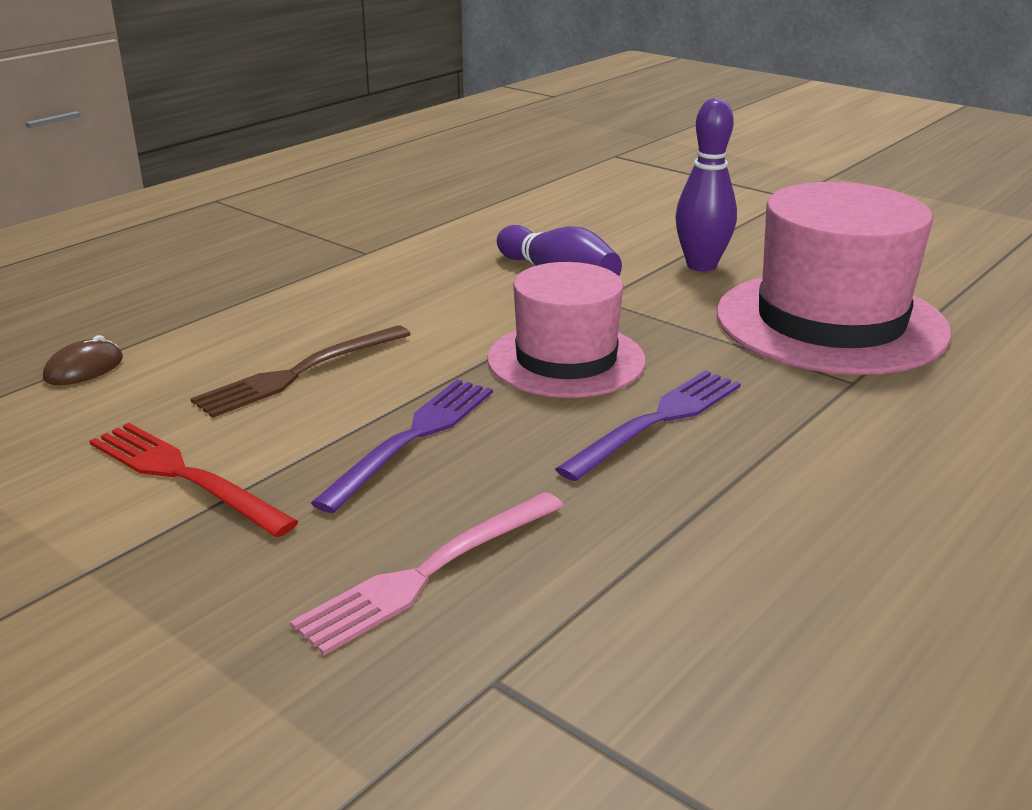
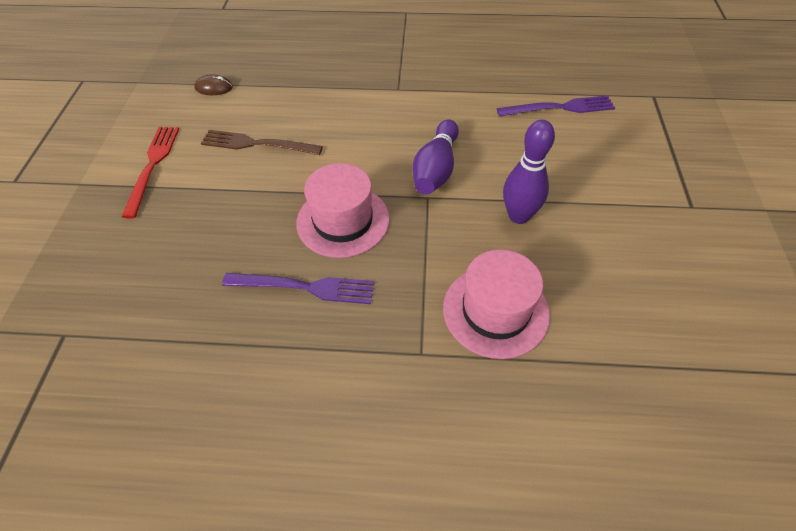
camera: 55 degrees right, 25 degrees up
(413, 438) = (226, 211): purple fork -> purple fork (560, 108)
(428, 572) = (124, 275): pink fork -> none
(830, 322) = (495, 311): pink hat -> pink hat, size x0.65

